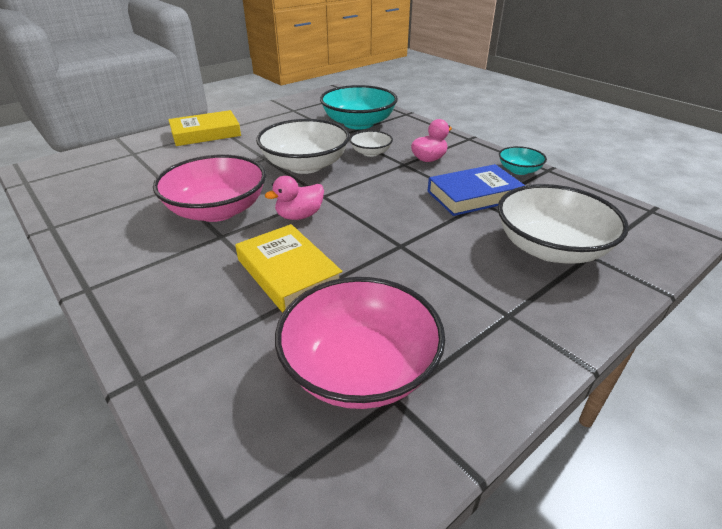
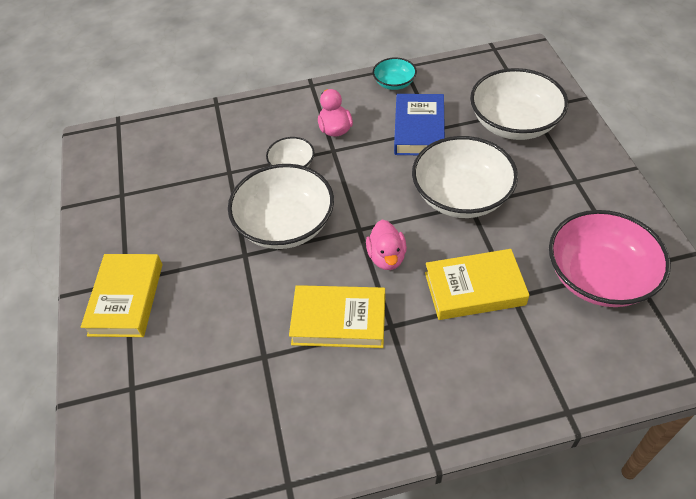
camera: 60 degrees left, 15 degrees up
(217, 210) = (339, 320): pink bowl -> yellow book
(358, 123) = (211, 150): turquoise bowl -> none
(408, 238) = (461, 196): none -> white bowl

